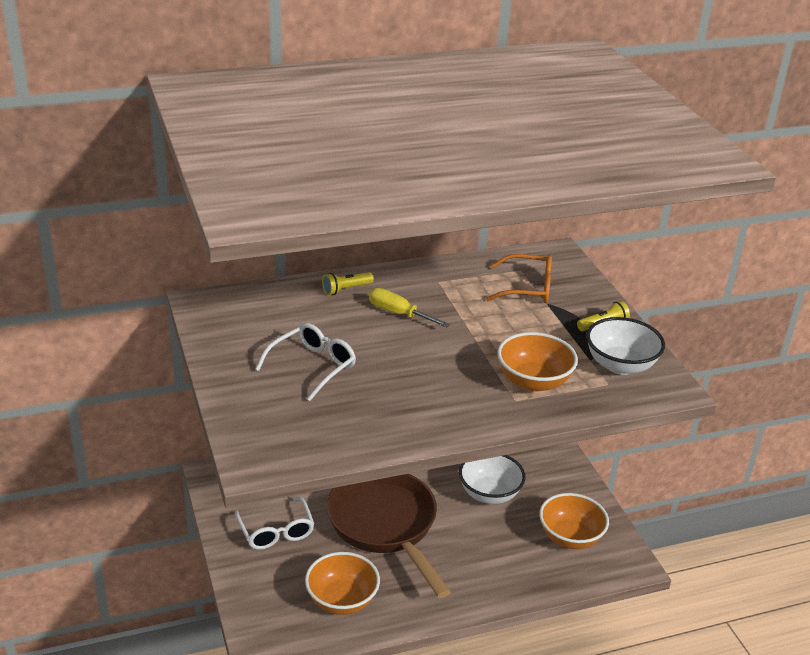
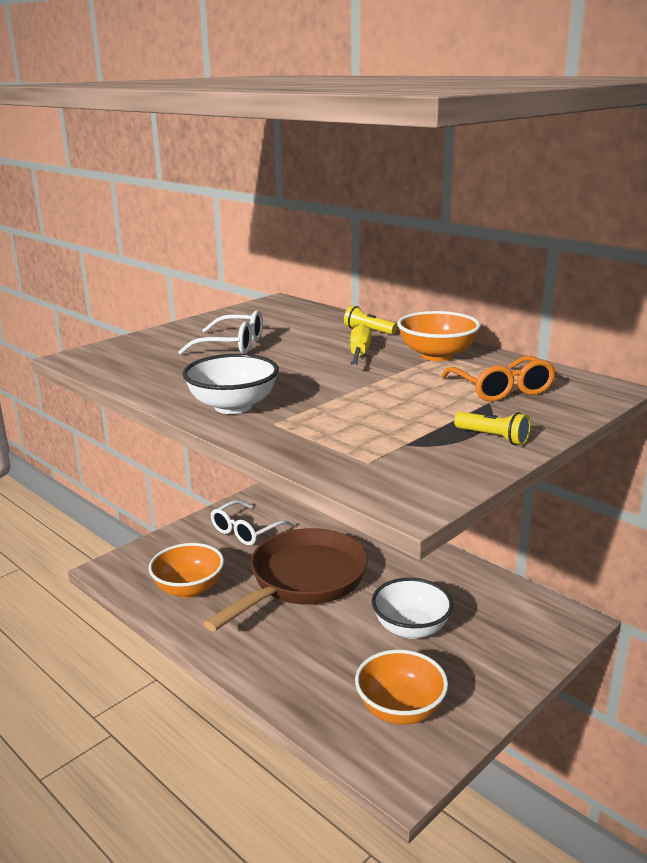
camera: 65 degrees right, 10 degrees down
(533, 381) = (320, 425): orange bowl -> orange bowl (437, 355)
(620, 365) = (420, 462): white bowl -> white bowl (233, 406)

